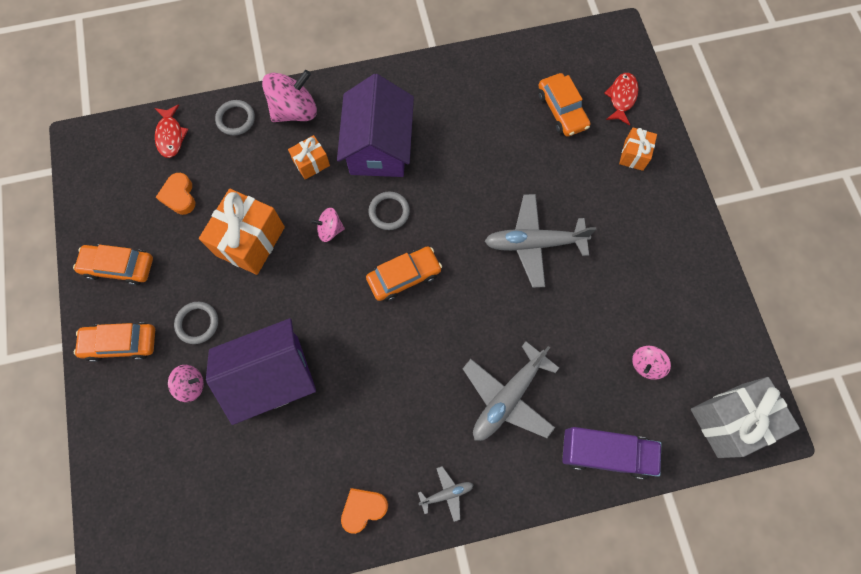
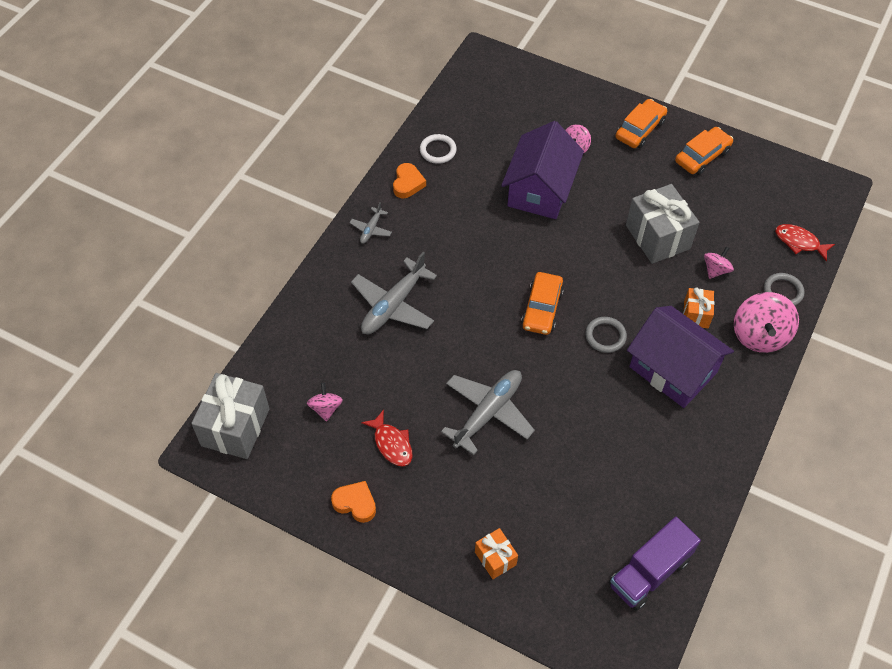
camera: 130 degrees right, 15 degrees down
(179, 196) = (735, 218): orange heart -> orange heart (355, 503)
(197, 323) = (617, 174): grey ring -> none
(250, 241) = (657, 237): orange gift -> grey gift
(296, 516) = (438, 150): none -> white ring
(330, 230) = (623, 289): pink spinning top -> pink spinning top (715, 270)
(507, 397) = (393, 305): grey plane -> grey plane turned 135 degrees counterclockwise
(561, 110) = (591, 538): orange car -> none
(605, 453) = (300, 332): purple truck -> purple truck (649, 572)
(621, 97) = (561, 603): red fish -> red fish (391, 444)

